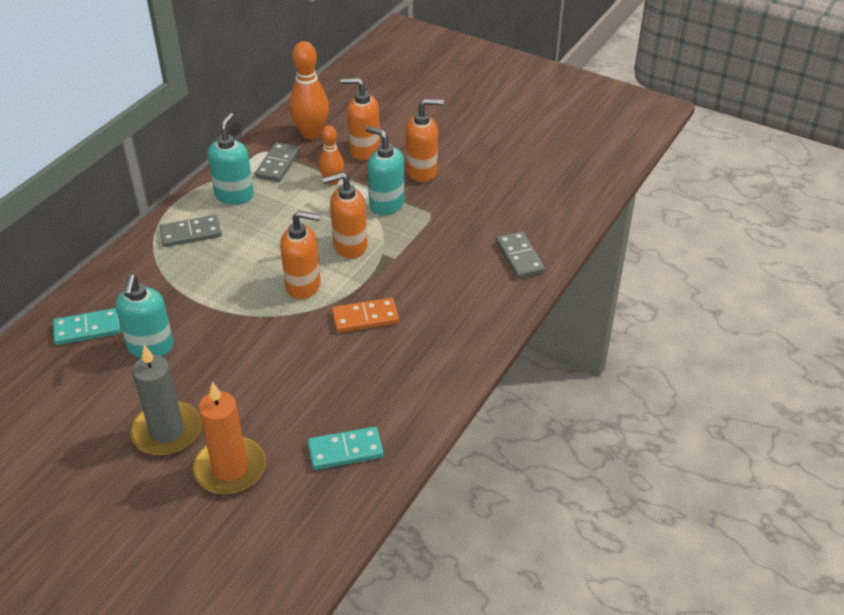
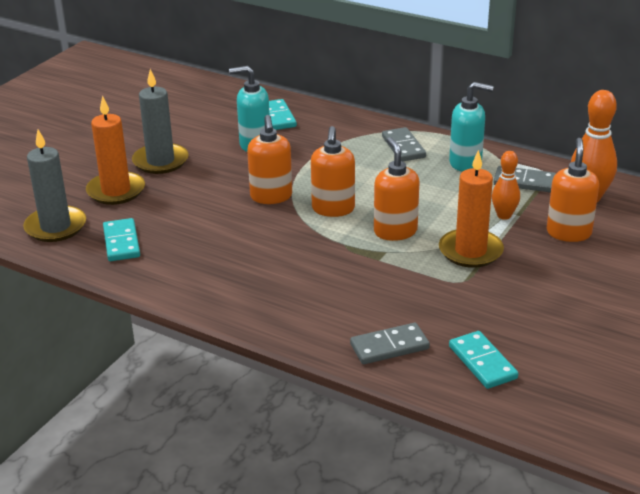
camera: 90 degrees right, 10 degrees down
(304, 519) = (55, 227): none -> grey candle
(365, 317) = (288, 245): orange domino -> none
(386, 204) = (470, 251): turquoise soap dispenser -> orange candle
(422, 171) = (539, 274): orange soap dispenser -> orange soap dispenser (271, 197)
(536, 211) = (482, 362): none -> turquoise domino

